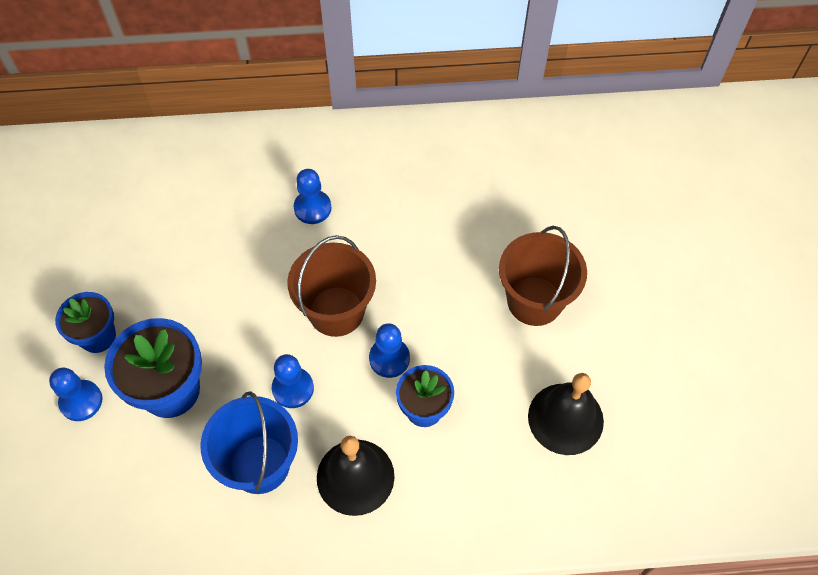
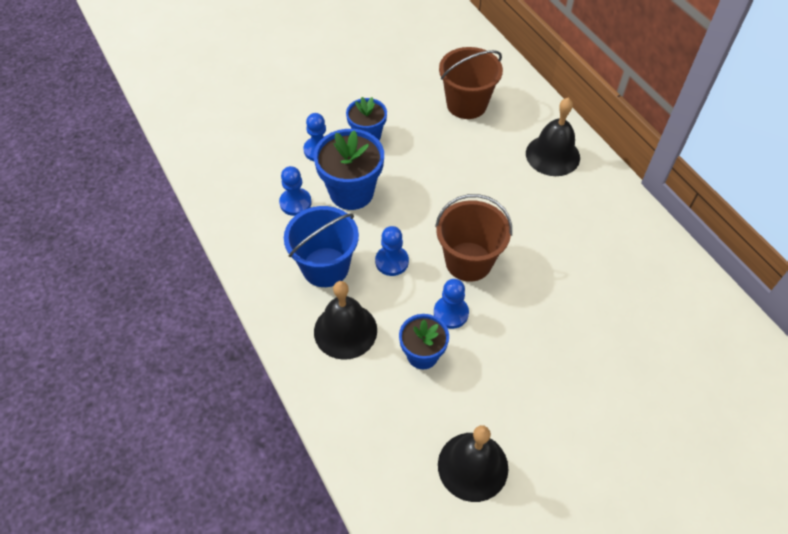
camera: 65 degrees right, 5 degrees down
(250, 165) = (552, 155): none -> black bell
(312, 208) = (544, 209): blue pawn -> blue pawn (295, 203)
(534, 301) = (567, 399): brown bucket -> brown bucket (466, 104)

